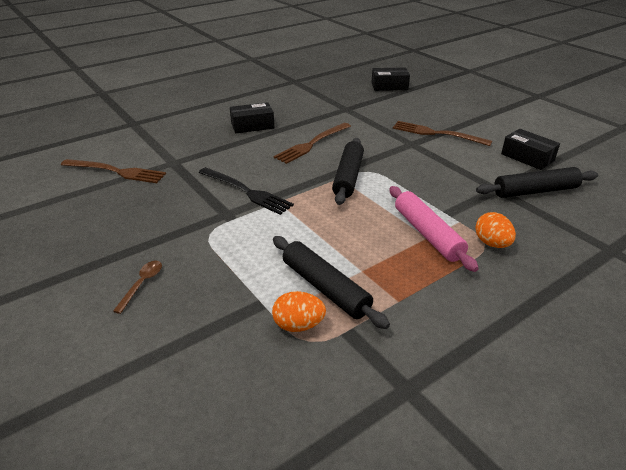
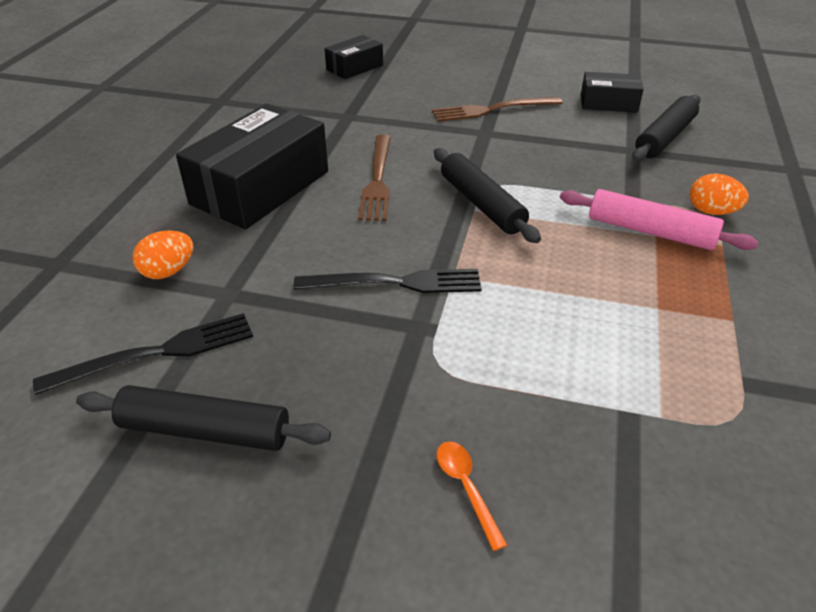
camera: 40 degrees left, 5 degrees up
(116, 171) = (157, 353): brown fork -> black fork
(142, 284) = (466, 487): brown spoon -> orange spoon
(252, 126) = (260, 188): black box -> black box, size x1.91
(298, 325) = (698, 410): orange egg -> orange egg (168, 271)
(325, 288) = (657, 349): black rolling pin -> black rolling pin (205, 430)

